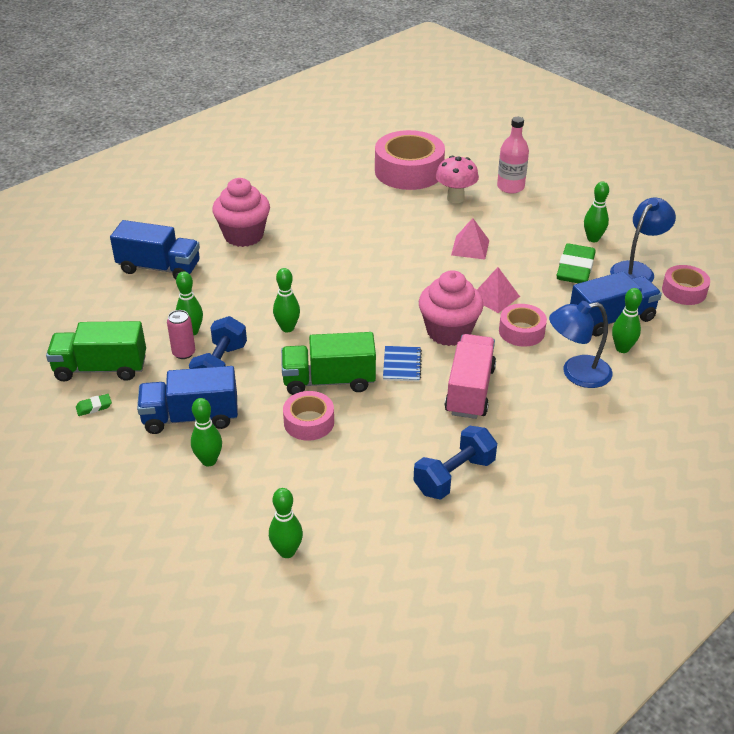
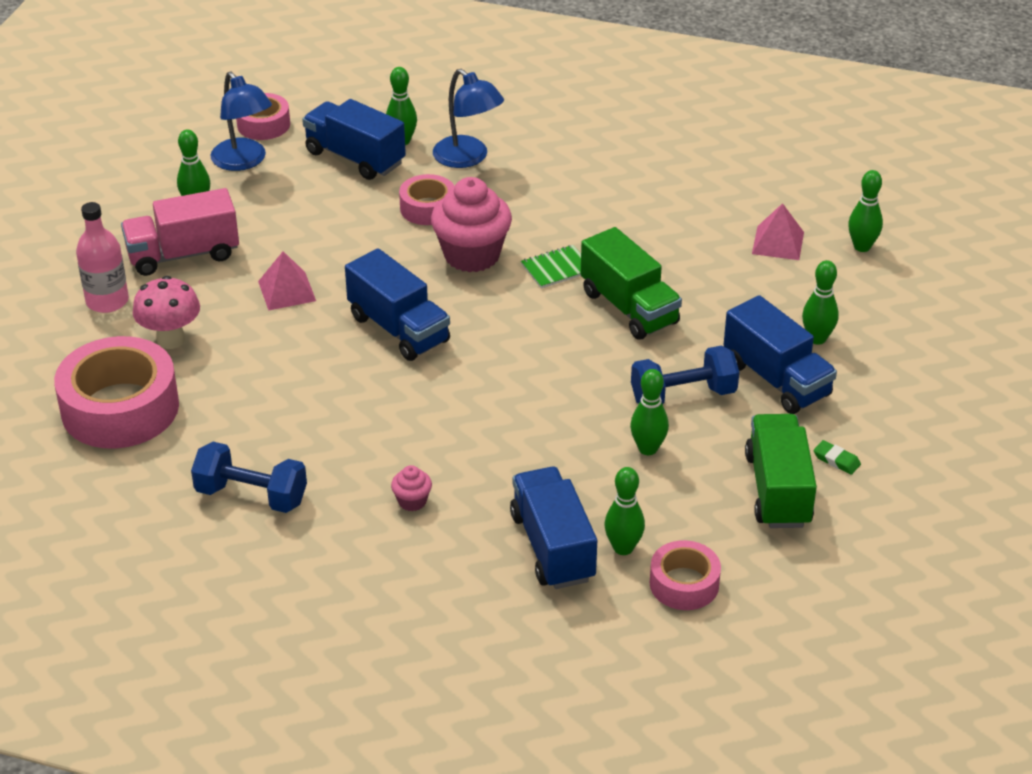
camera: 120 degrees left, 0 degrees up
(101, 368) = (778, 490): green truck -> green truck turned 150 degrees counterclockwise
(184, 353) = (689, 436): pink can -> none
(243, 235) = (412, 501): pink cupcake -> pink cupcake, size x0.44
(287, 328) = (571, 374): green bowling pin -> green bowling pin (623, 548)
(309, 422) = (701, 297): pink tape -> pink tape (684, 584)
(395, 276) = (398, 329): none -> blue truck
(402, 365) = (557, 268): blue notebook -> green notebook
(454, 476) = (680, 188): blue dumbbell -> blue dumbbell (251, 496)
(470, 391) = (556, 213): pink truck -> pink truck (183, 255)
(494, 297) = (379, 243): pink pyramid -> pink pyramid (778, 243)
(575, 269) = (274, 203): green eraser -> none
(637, 270) = (244, 161): blue lamp -> blue lamp turned 135 degrees counterclockwise

